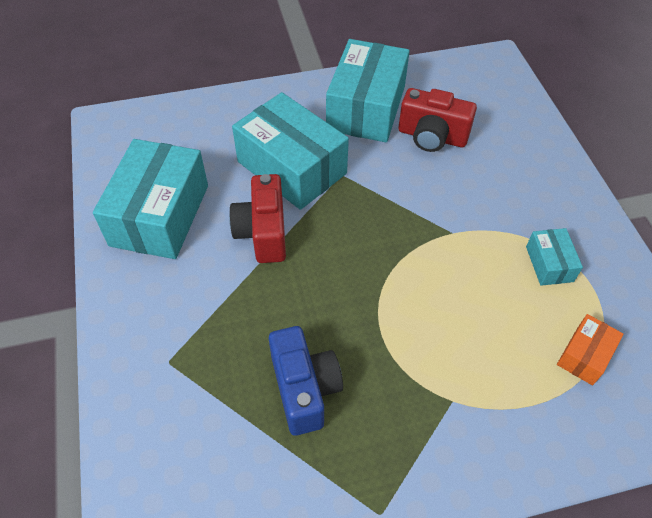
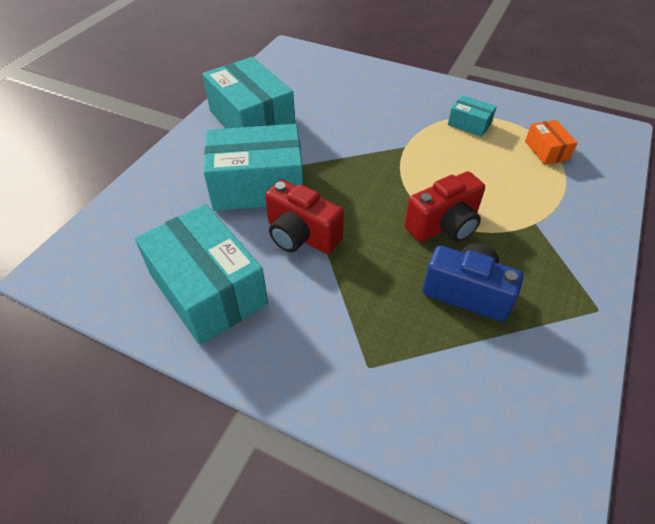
camera: 50 degrees left, 5 degrees down
(432, 137) = (316, 108): red camera -> red camera (444, 226)

